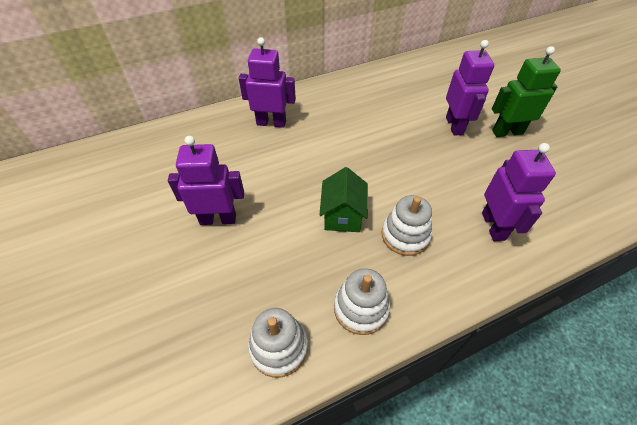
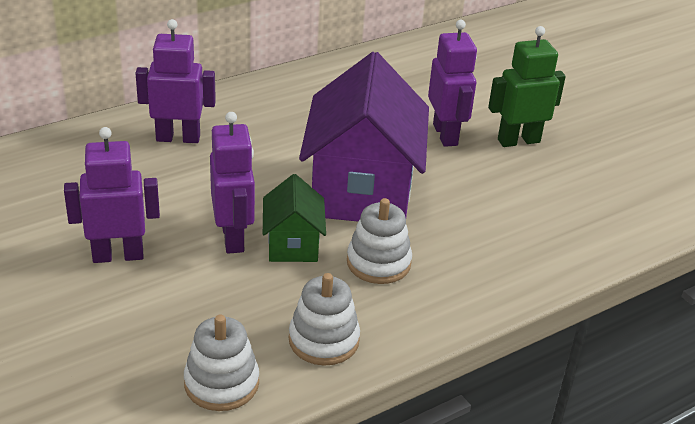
camera: 10 degrees left, 15 degrees down
(394, 171) = (361, 191): none -> purple house
(493, 226) = (495, 248): purple robot -> purple robot (233, 238)

